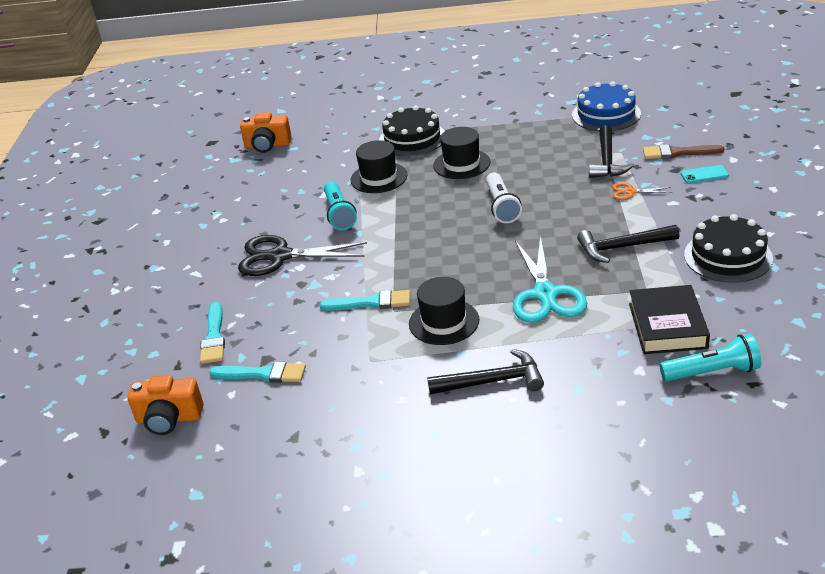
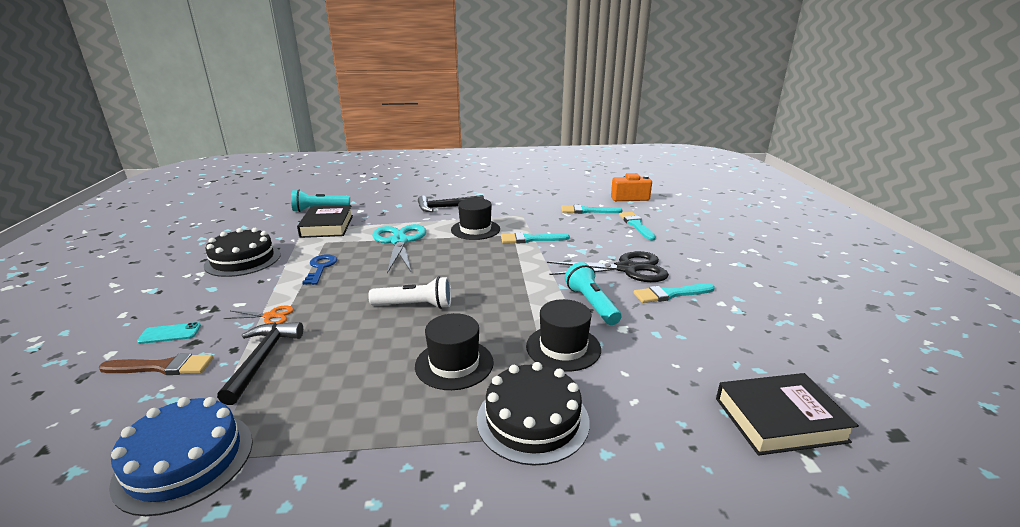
camera: 170 degrees right, 10 degrees down
(260, 227) = (670, 294): none -> turquoise brush
(267, 145) = (779, 419): orange camera -> black book
(501, 206) = (415, 306): white flashlight -> white flashlight turned 105 degrees clockwise
(622, 247) = (321, 268): black hammer -> blue key

